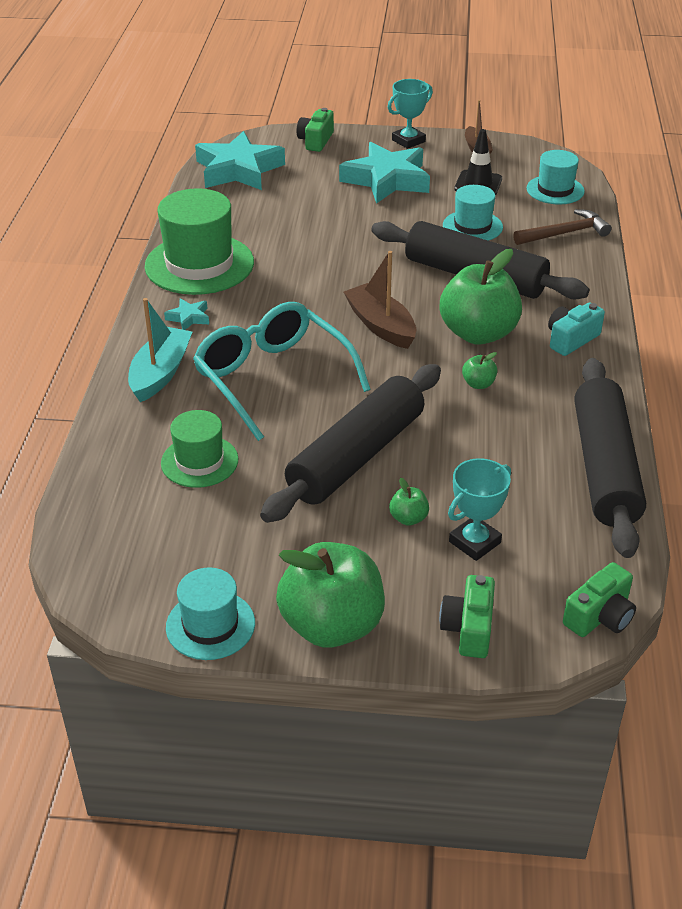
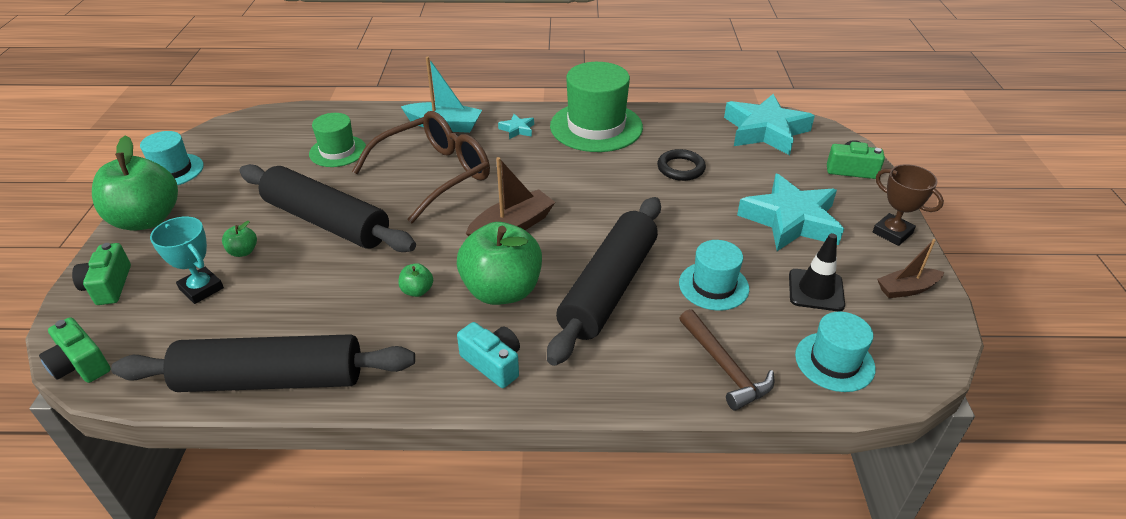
camera: 85 degrees right, 0 degrees up
(272, 378) = (435, 174): turquoise glasses -> brown glasses
(295, 222) = (680, 168): none -> black ring
(408, 141) = (892, 233): turquoise trophy -> brown trophy
(468, 628) = (108, 286): green camera -> green camera turned 105 degrees counterclockwise

